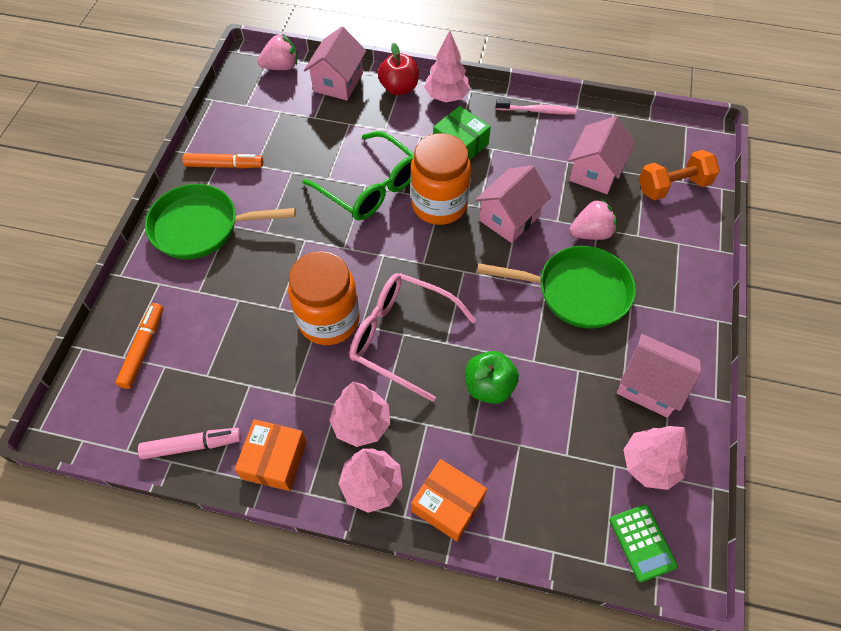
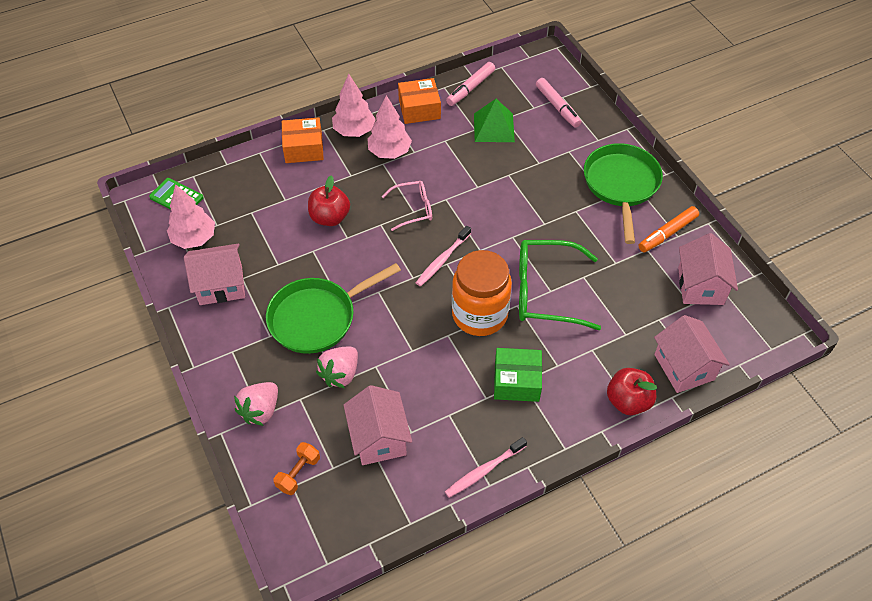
camera: 140 degrees right, 5 degrees down
(143, 348) = (557, 107): orange marker -> pink marker
(201, 227) = (621, 185): green pan -> green pan turned 45 degrees counterclockwise
(230, 372) = (493, 127): none -> green pyramid
(274, 460) = (419, 109): orange box -> orange box turned 75 degrees counterclockwise
(281, 67) = (748, 346): pink strawberry -> pink strawberry (260, 410)
(329, 320) = (469, 188): orange jar -> none
(401, 337) = (413, 209): pink glasses -> pink glasses, size x0.56
(424, 268) = (442, 260): none -> pink toothbrush
(447, 96) = (578, 424): pink tree -> none
(489, 386) = (330, 217): green apple -> red apple
(509, 218) = (415, 342): pink house -> pink house (700, 286)
(673, 186) = (298, 473): orange dumbbell -> orange dumbbell, size x0.63

